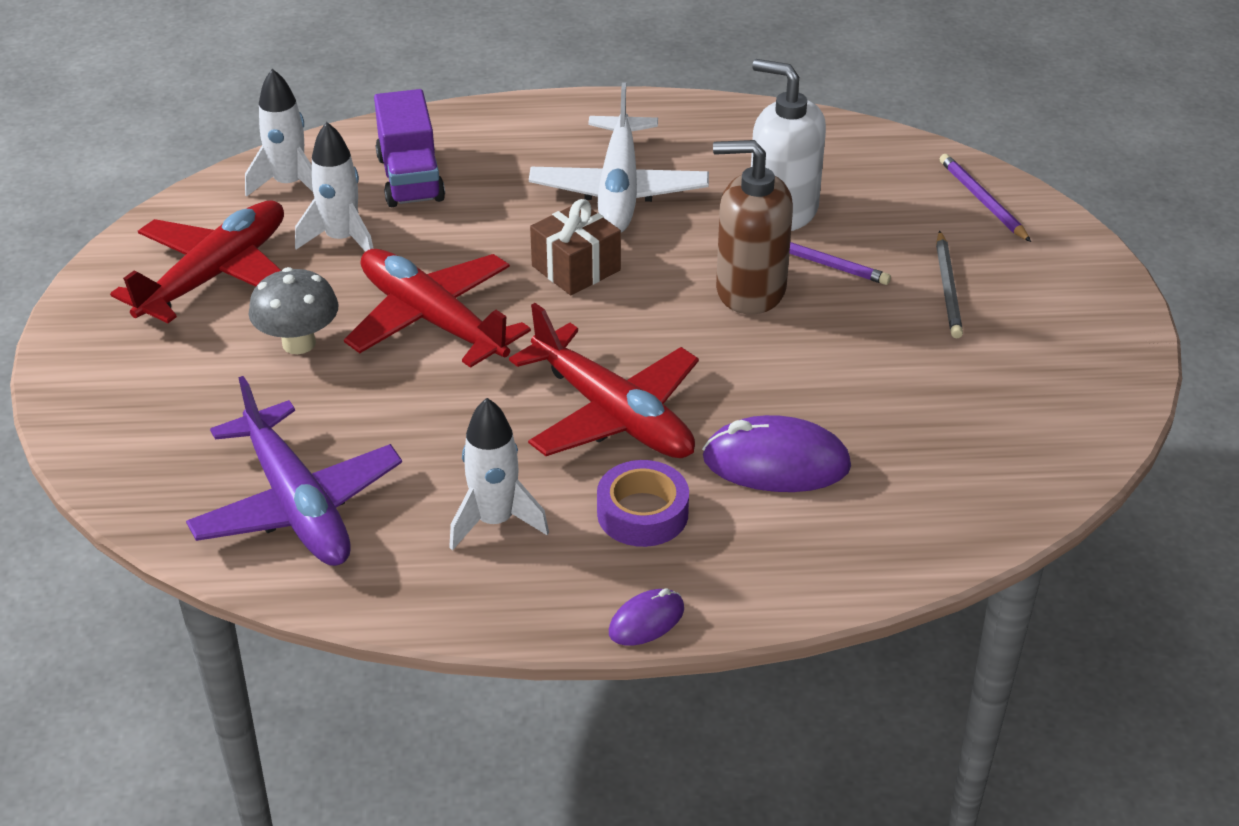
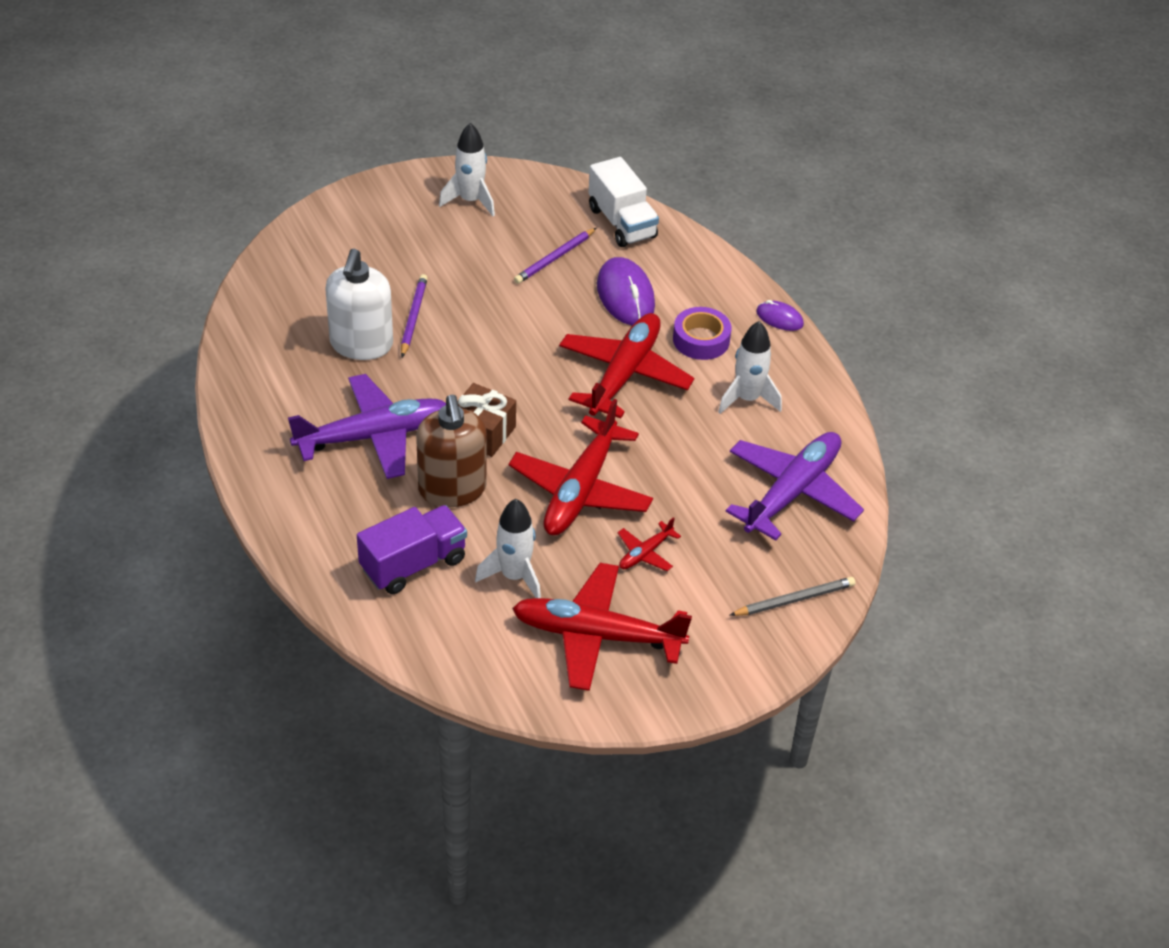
camera: 115 degrees left, 5 degrees up
(289, 184) = (457, 640): white rocket -> white rocket (470, 201)
(299, 343) = (645, 553): grey mushroom -> red plane
(618, 190) = (373, 436): white plane -> purple plane
(750, 290) = (463, 341): brown soap dispenser -> brown soap dispenser (452, 489)
(948, 288) = (414, 253): grey pencil -> grey pencil (794, 599)
(953, 510) = (622, 223): none -> white truck
(982, 201) = (303, 252): purple pencil -> purple pencil (555, 258)

